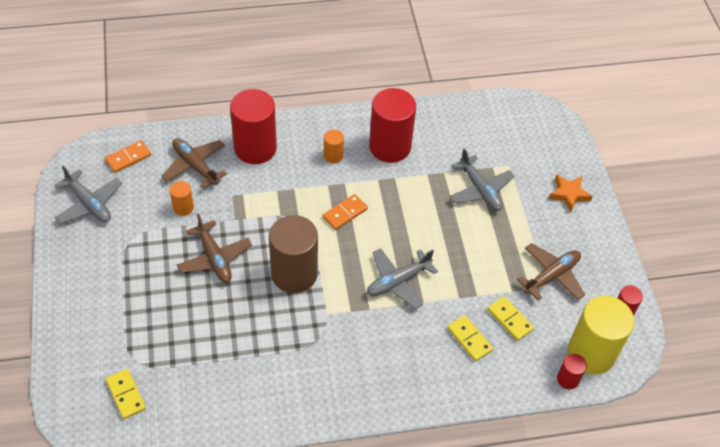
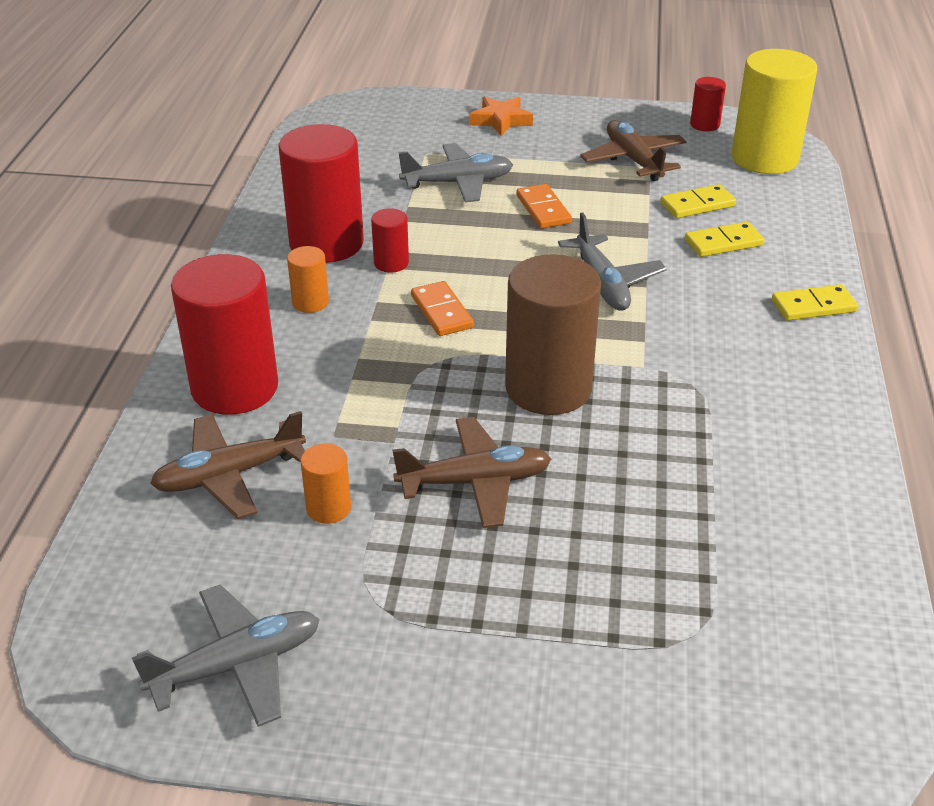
camera: 70 degrees left, 15 degrees down
(126, 395) = (773, 662): yellow domino -> yellow domino (813, 306)
(128, 158) = (141, 577): orange domino -> orange domino (543, 209)
(568, 379) = (802, 182): red cylinder -> red cylinder (391, 263)

